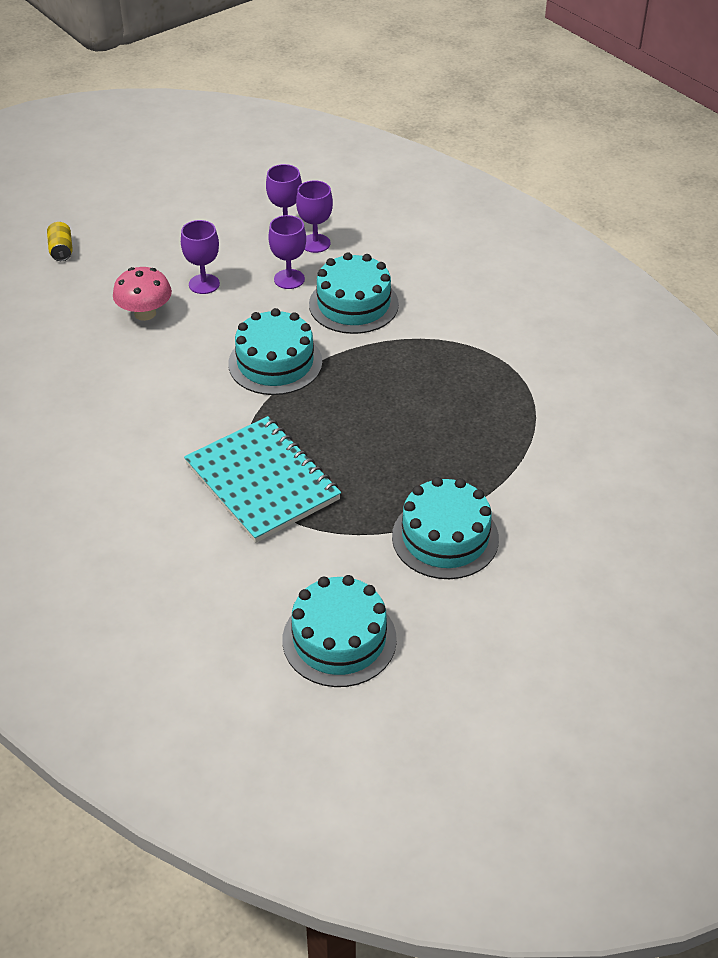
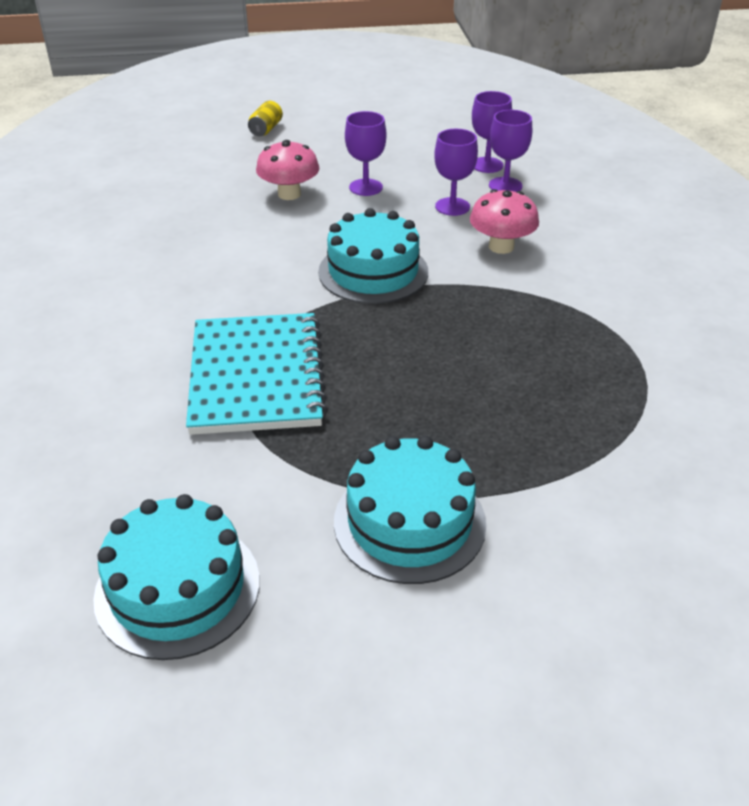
camera: 30 degrees right, 5 degrees down
(353, 304) = (501, 246): turquoise cake -> pink mushroom

